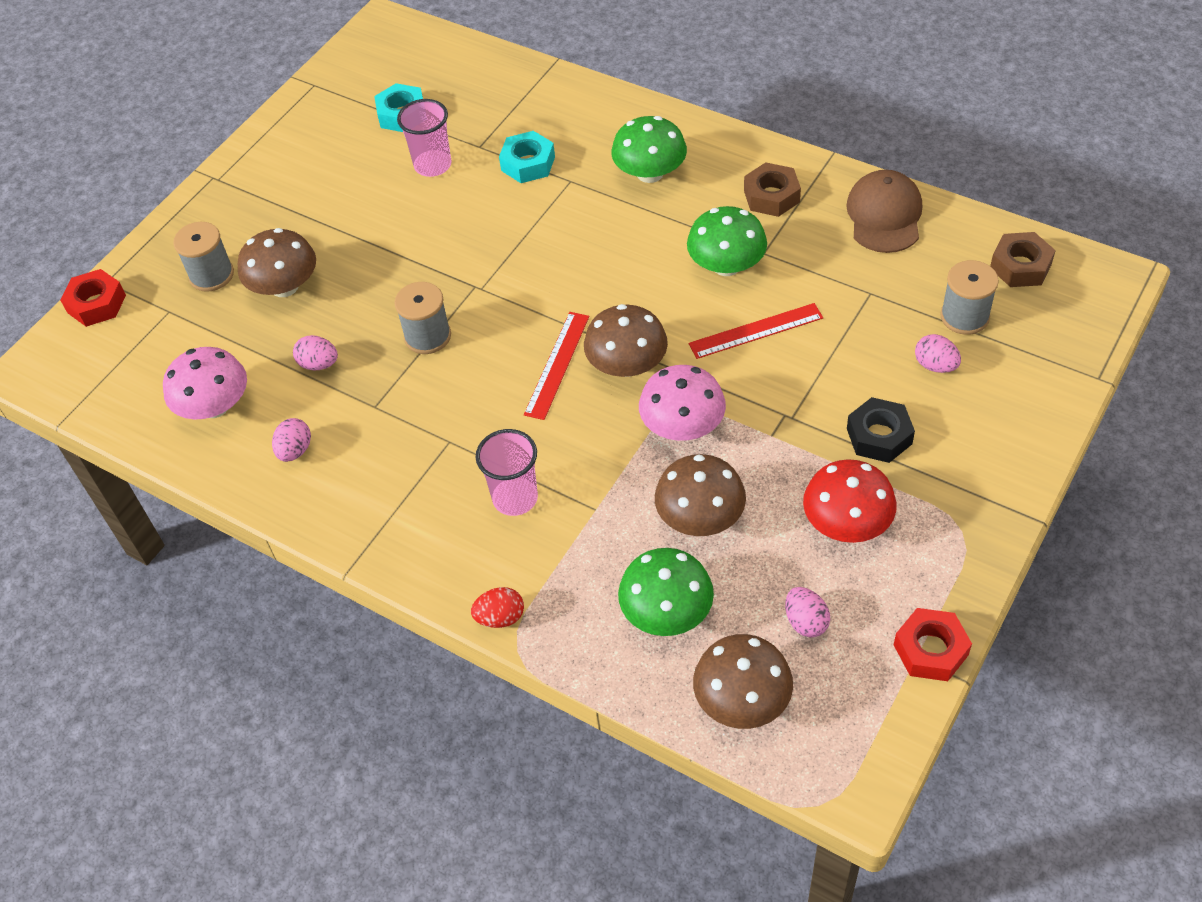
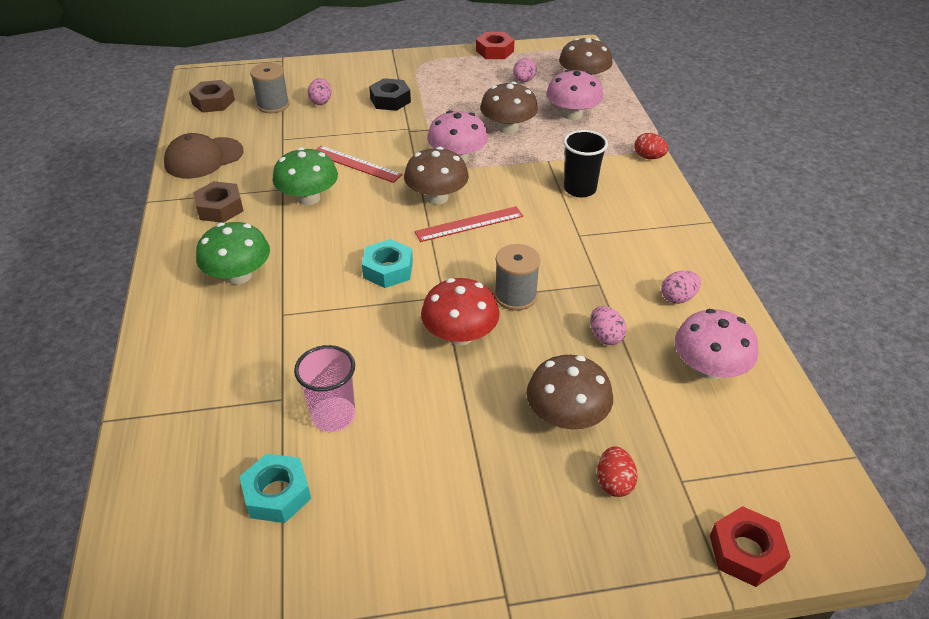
camera: 135 degrees left, 10 degrees down
(211, 275) = (614, 482): grey spool -> red egg
(515, 498) = (580, 189): pink cup -> black cup
(528, 163) = (281, 351): turquoise nut -> turquoise nut (388, 269)
(666, 612) = (572, 114): green mushroom -> pink mushroom
(846, 523) = (456, 90): red mushroom -> red mushroom (460, 335)

